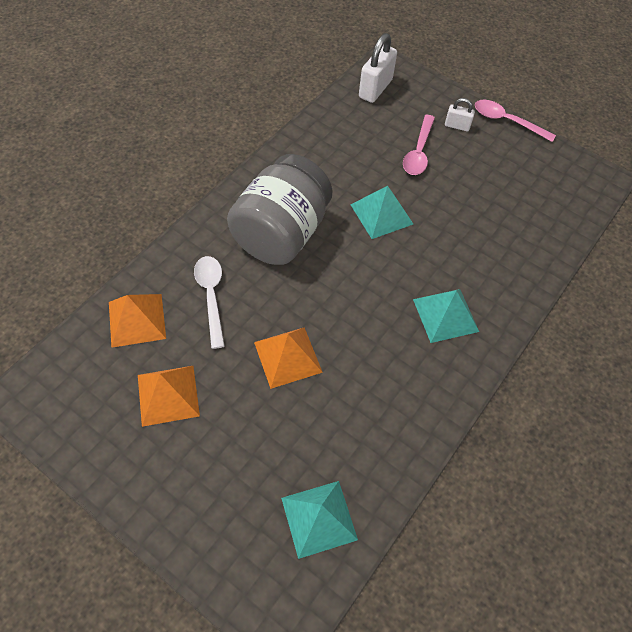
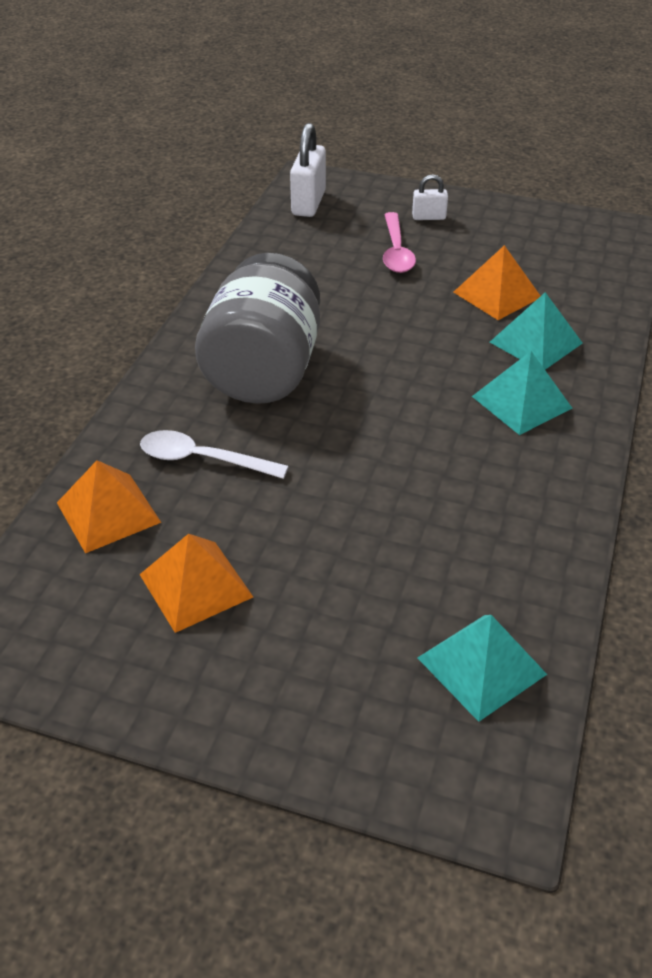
camera: 15 degrees left, 15 degrees down
(211, 296) = (202, 459): white spoon -> white spoon turned 45 degrees counterclockwise
(287, 357) = (342, 498): orange pyramid -> orange pyramid (497, 294)
(381, 214) = (384, 321): turquoise pyramid -> turquoise pyramid (535, 342)
(506, 121) = (485, 201): pink spoon -> none

